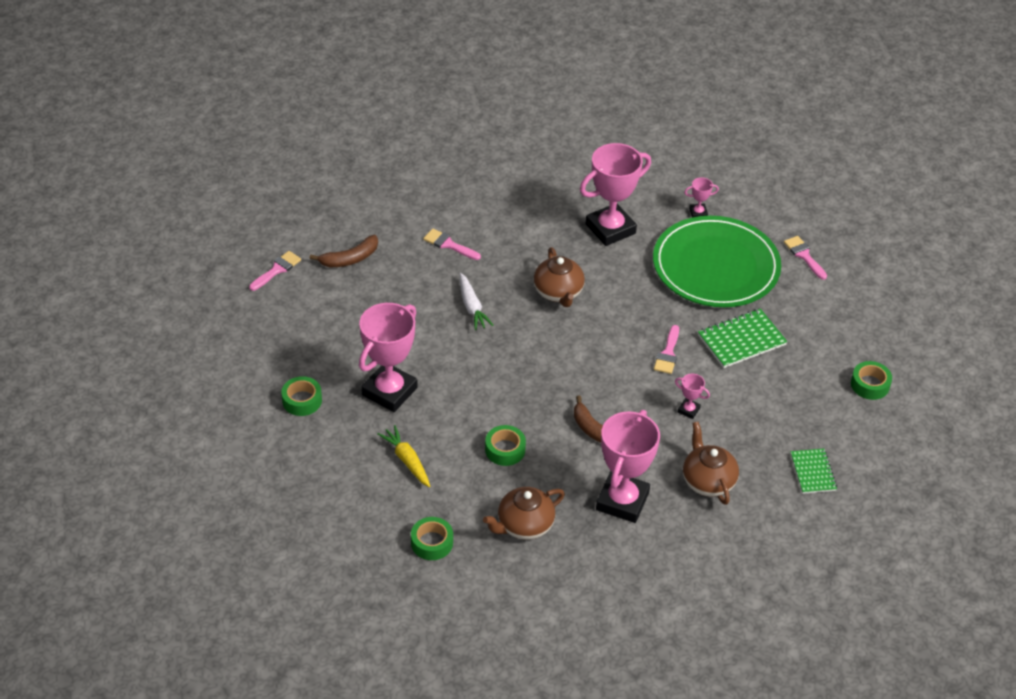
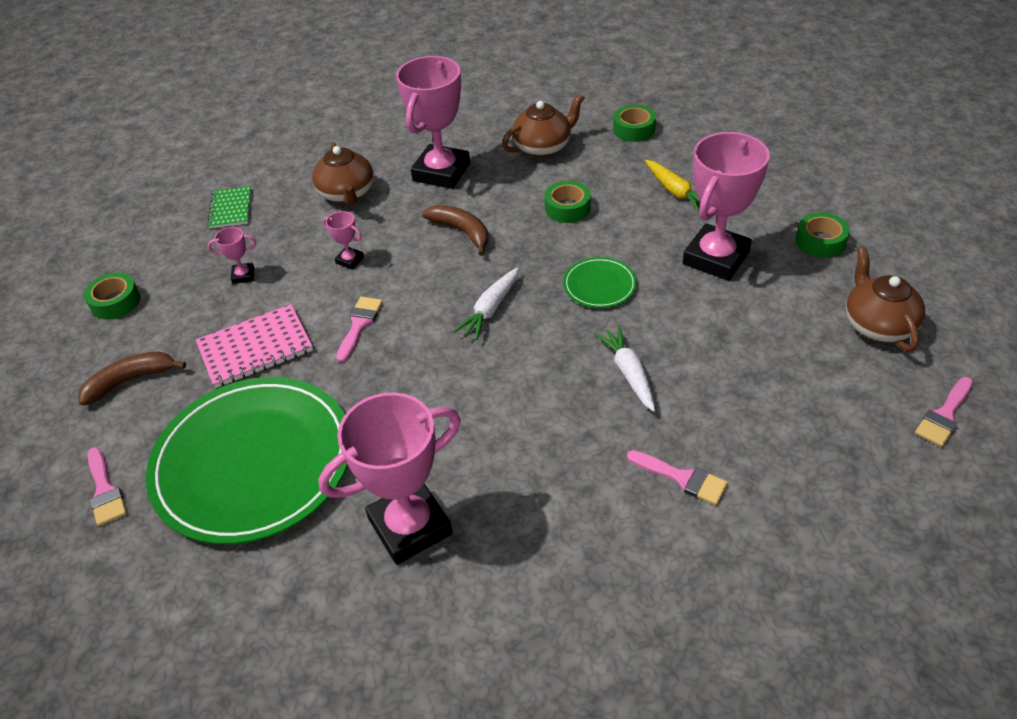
camera: 175 degrees left, 0 degrees up
(349, 259) = (837, 442): brown banana -> brown banana (131, 380)
(485, 374) = (599, 285): none -> green plate
(558, 292) = (502, 403): brown teapot -> brown teapot (877, 325)
(569, 359) = (490, 309): none -> white carrot
(698, 213) = (249, 571): pink trophy -> pink trophy (243, 275)
(741, 340) = (255, 348): green notebook -> pink notebook

